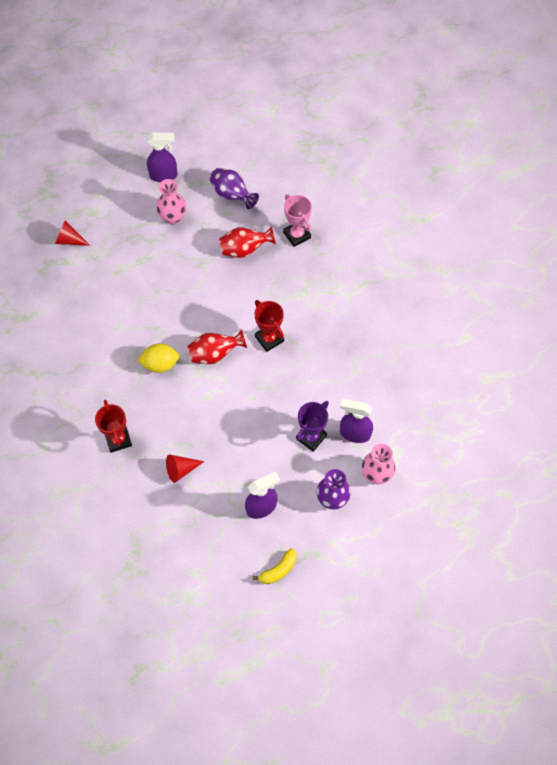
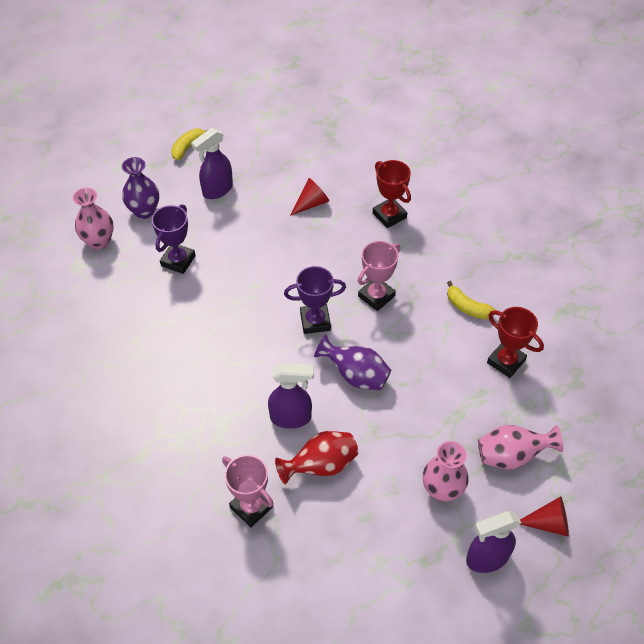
camera: 165 degrees right, 10 degrees down
(69, 240) = (567, 420): red cone -> red cone (548, 523)
(95, 337) = (467, 307): none -> yellow banana
(118, 227) = (511, 456): none -> pink vase
(160, 364) = (376, 296): yellow lemon -> pink trophy
(215, 354) = (315, 321): red vase -> purple trophy
(232, 195) = (368, 550): purple vase -> purple vase (355, 375)
(269, 339) = (253, 354): red trophy -> red trophy (506, 361)
(354, 433) = (129, 274): purple spray bottle -> purple spray bottle (291, 417)

